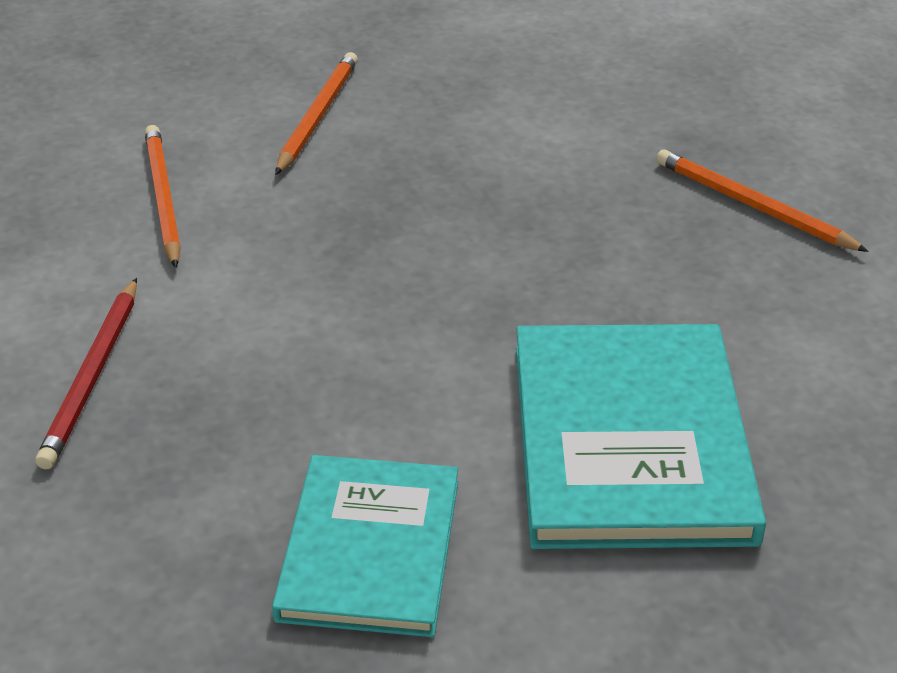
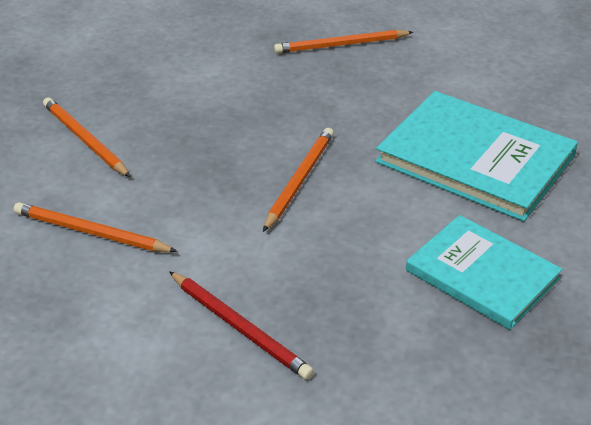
camera: 55 degrees left, 0 degrees up
(408, 301) = (299, 180): none -> orange pencil

